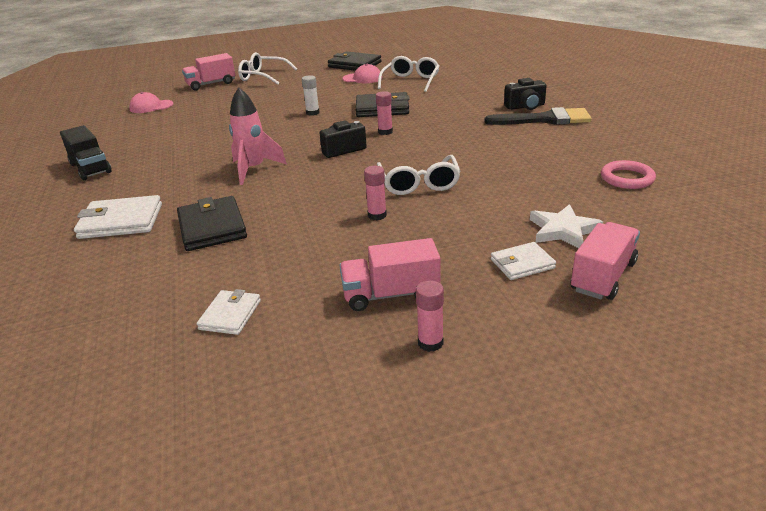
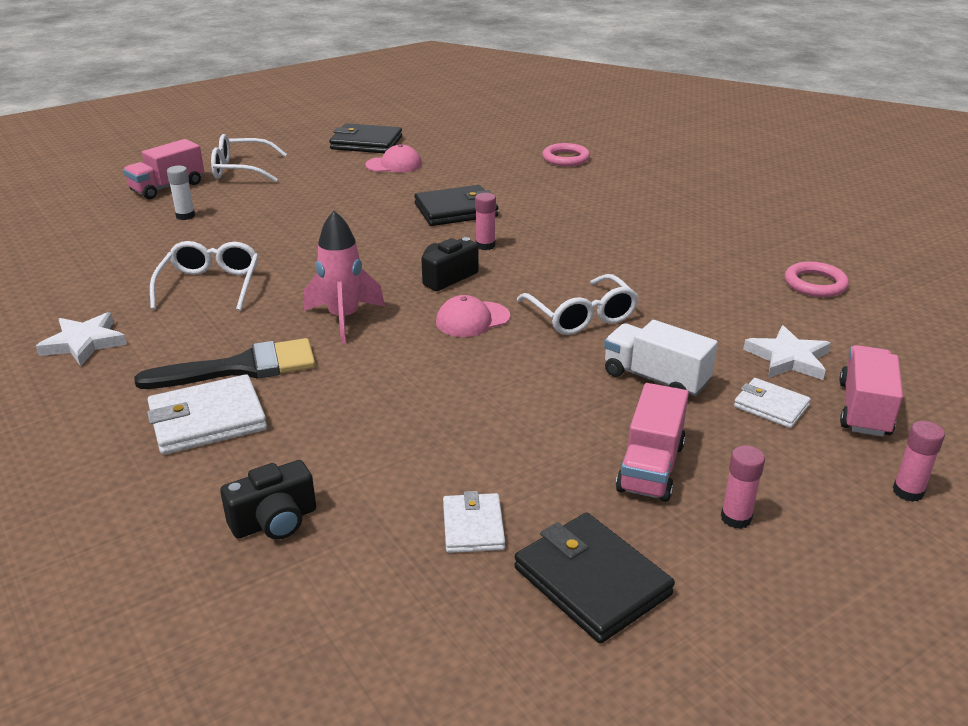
camera: 20 degrees left, 0 degrees up
(90, 168) = (84, 343): black truck -> white star
(151, 106) = (98, 231): pink cap -> pink cap (472, 319)
(212, 227) = (352, 411): black wallet -> black wallet (592, 581)
(312, 113) = (362, 224): white glue stick -> white glue stick (185, 216)
(377, 215) = (560, 366): pink glue stick -> pink glue stick (908, 492)
(391, 294) = (650, 467): pink truck -> pink truck turned 45 degrees counterclockwise
(410, 81) = (465, 166): white glasses -> white glasses (210, 285)
(442, 232) = (655, 379): none -> white truck
(487, 80) = (566, 158): none -> pink ring
(522, 264) = (771, 406): white wallet -> white wallet turned 75 degrees clockwise
(525, 106) = (639, 195): black camera -> black camera (274, 521)
(545, 119) = (674, 212): black brush -> black brush (241, 368)

